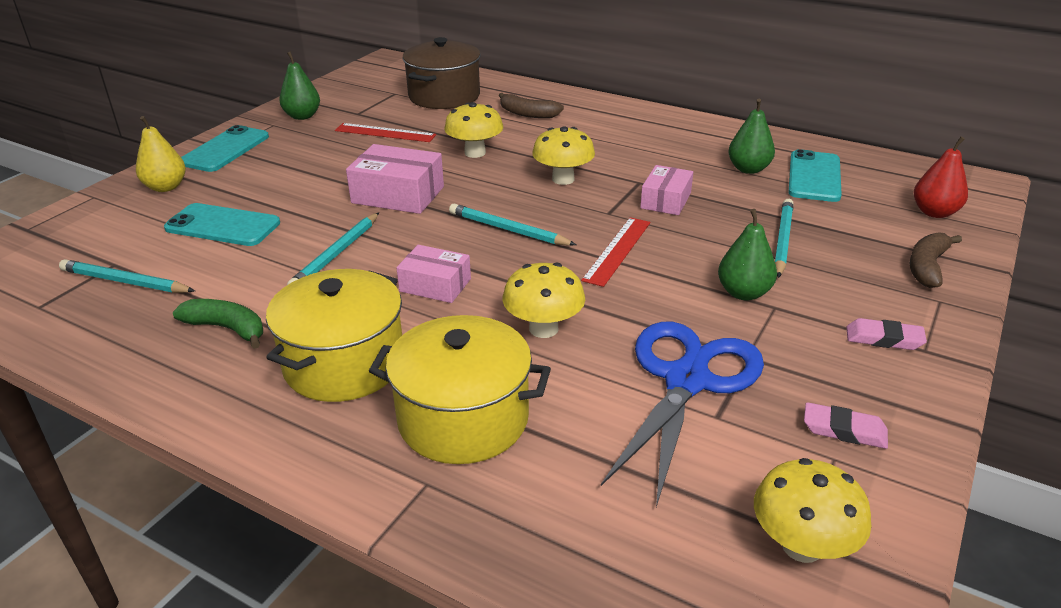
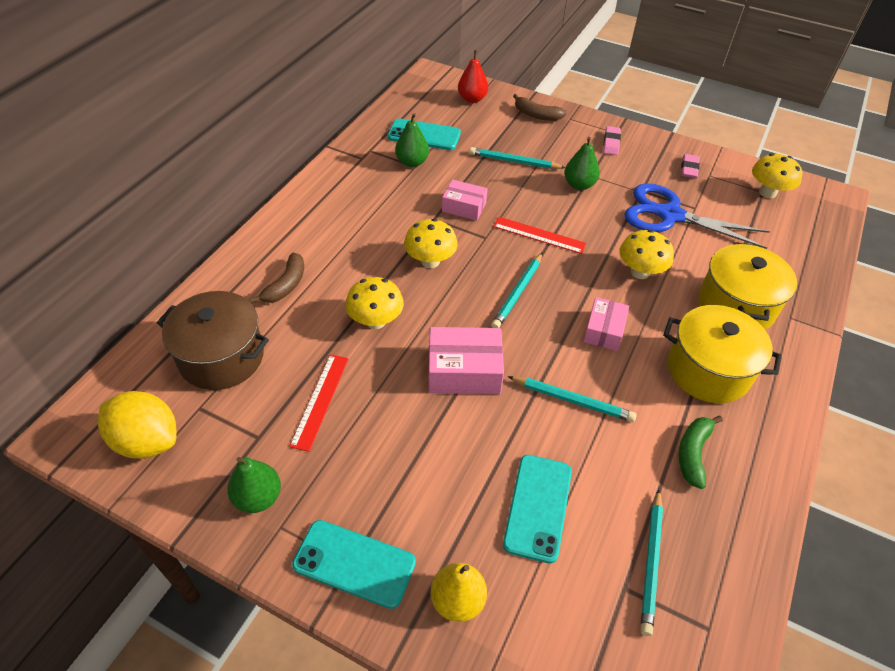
camera: 95 degrees left, 15 degrees up
(370, 81) = (147, 441): none -> yellow lemon
(398, 195) = (464, 371): pink box -> pink box turned 75 degrees clockwise

